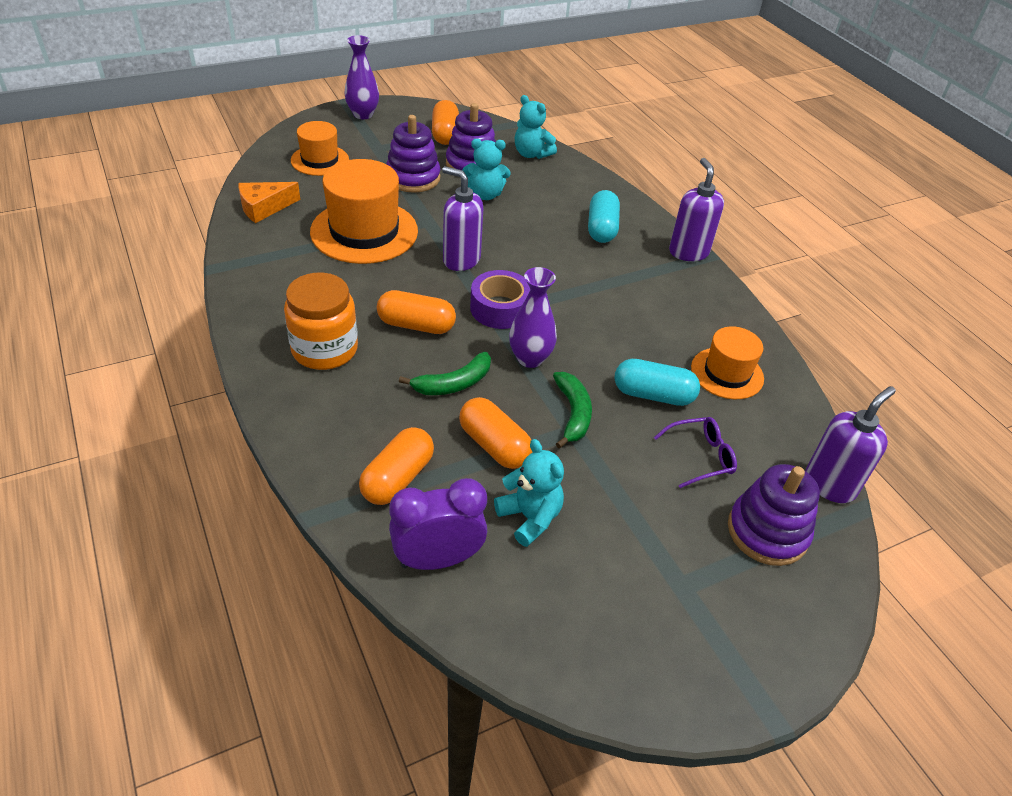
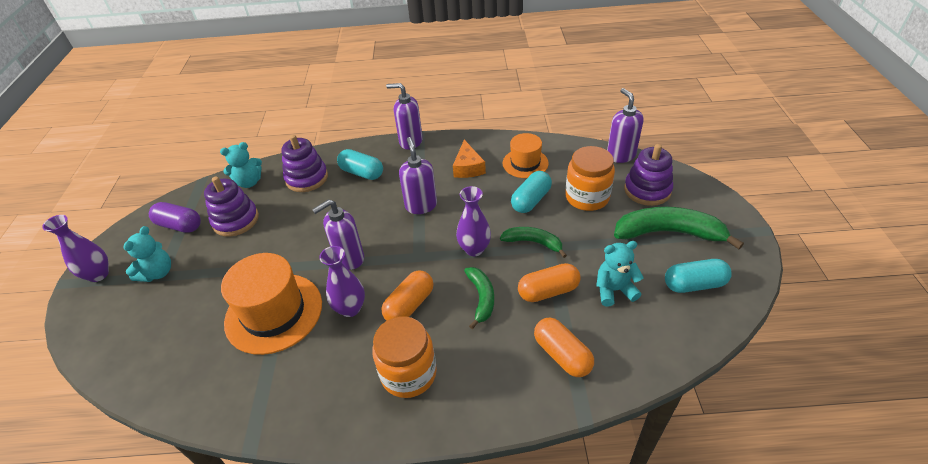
camera: 60 degrees left, 0 degrees up
(264, 208) = (185, 384): orange cheese -> orange cheese (468, 167)
(320, 160) = (144, 324): orange hat -> none
(392, 282) = (350, 308): none -> purple vase
(413, 178) = (224, 262): purple stacking toy -> purple stacking toy (307, 178)
(438, 559) = (638, 348): purple clock -> none
(445, 134) = (179, 225): orange capsule -> purple capsule
(485, 194) = (280, 223): turquoise teddy bear -> turquoise teddy bear (157, 273)
(500, 308) = (416, 251): purple tape -> none
(577, 293) = (421, 205): none -> purple soap dispenser
(589, 618) = (694, 284): none -> turquoise capsule
(683, 572) = (668, 233): none -> green banana
(700, 457) = (587, 197): purple glasses -> orange jar

